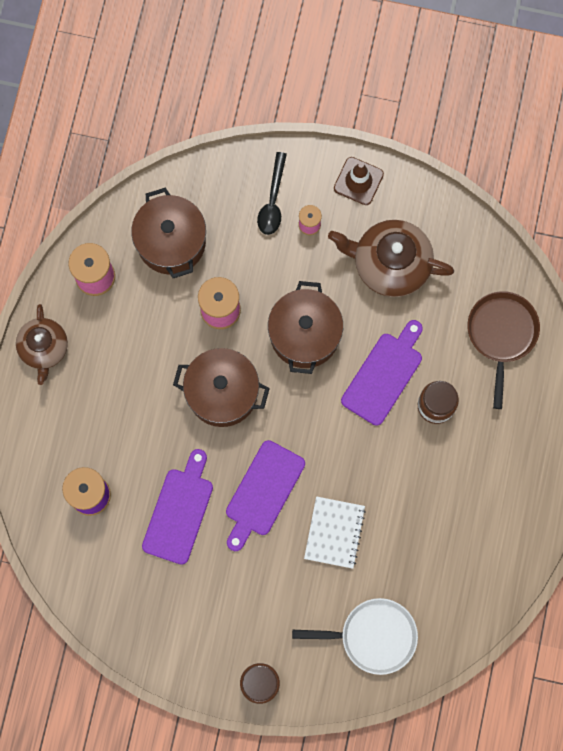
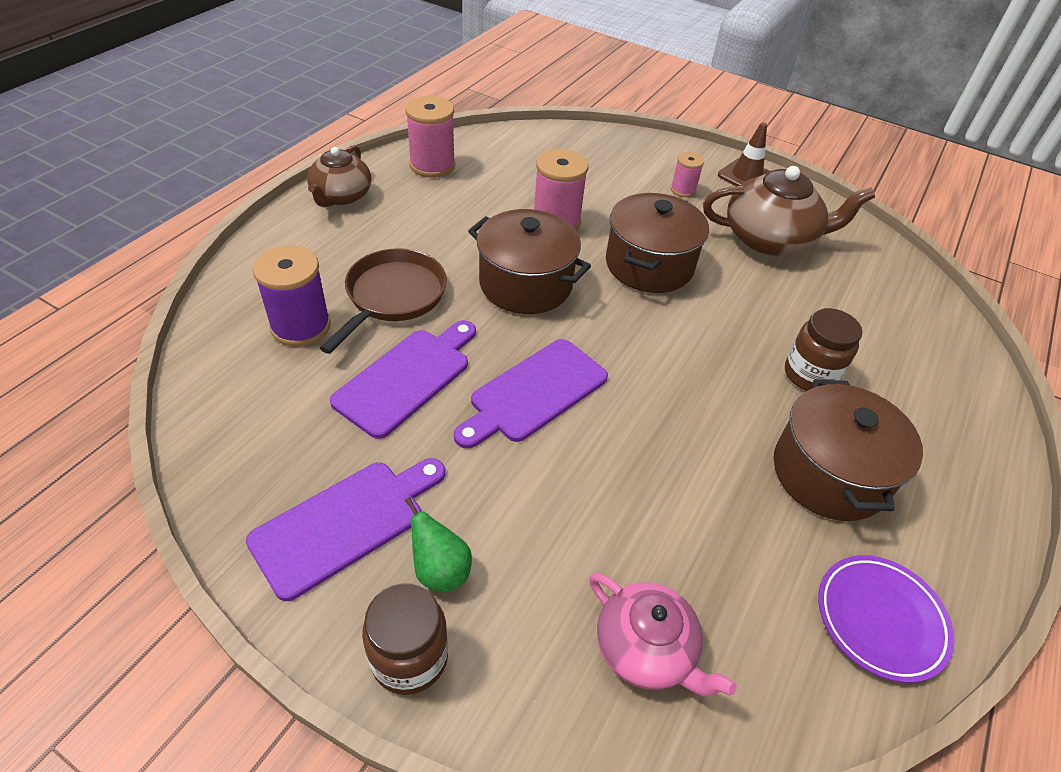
camera: 15 degrees right, 30 degrees down
(171, 242) = (526, 164): brown pot -> brown pot (828, 473)
(255, 633) = (440, 570): none -> green pear
(273, 200) = (648, 166): black spoon -> none
(334, 532) = (623, 472): white notebook -> none
(373, 636) = (645, 649): white pan -> pink teapot
(384, 375) = (742, 326): purple cutting board -> purple cutting board (345, 523)
(390, 264) = (770, 239): brown teapot -> brown teapot turned 150 degrees clockwise
(489, 575) = (880, 619): none -> purple plate
(501, 335) = (909, 332): brown pan -> brown pan (392, 297)

